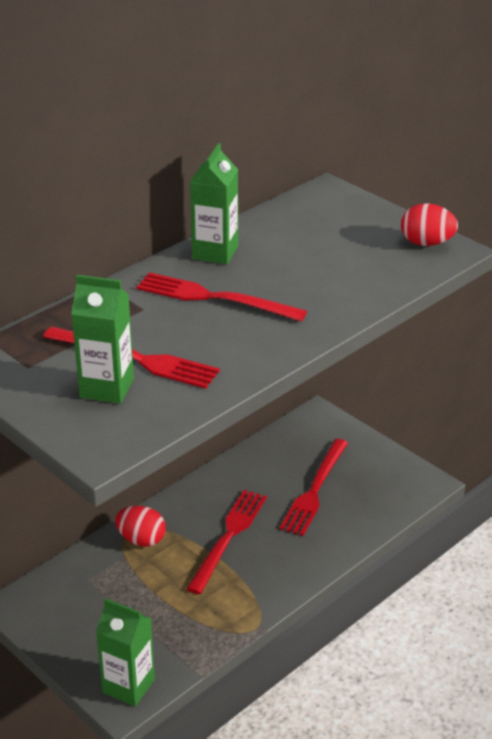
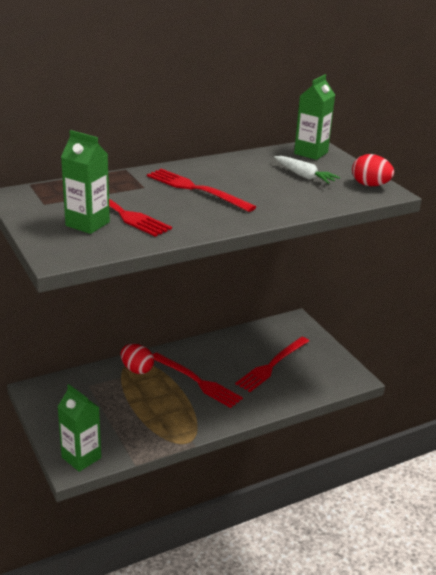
camera: 15 degrees right, 5 degrees down
(215, 252) = (214, 166): green carton -> green carton (311, 153)
(228, 537) = (197, 381): red fork -> red fork turned 90 degrees clockwise
(338, 245) = (304, 176): none -> white carrot

